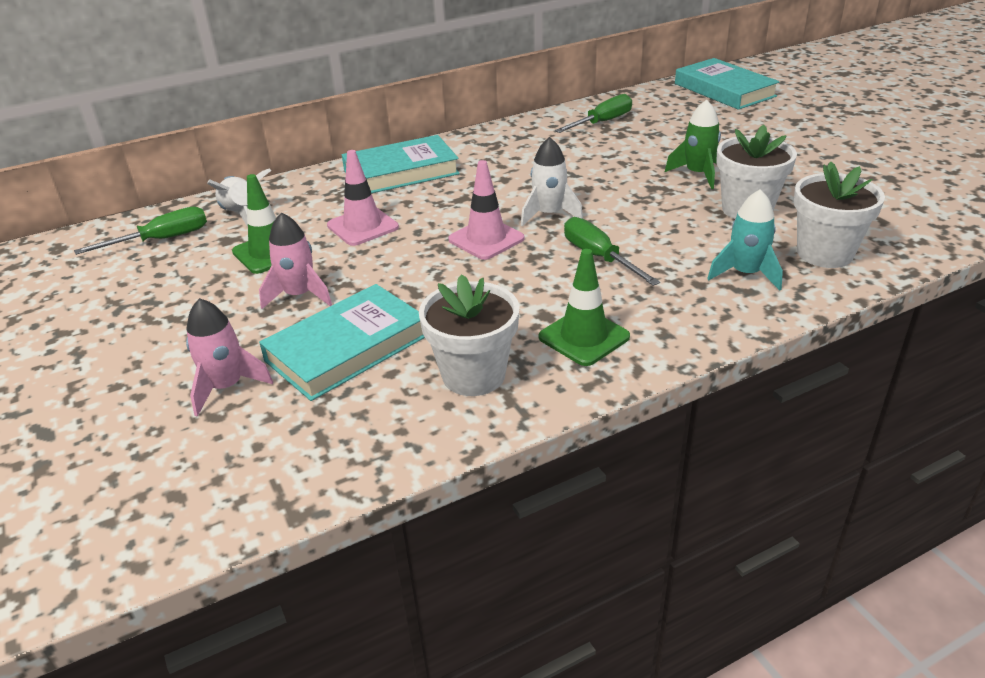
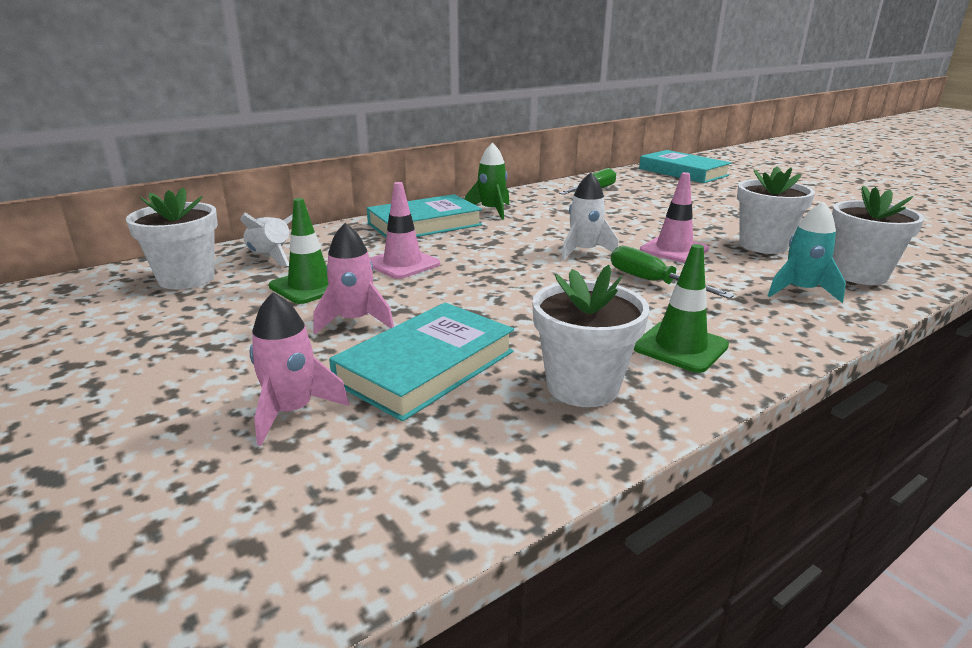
camera: 10 degrees left, 10 degrees down
(161, 240) = (186, 278): green screwdriver -> white flower pot
(486, 239) = (533, 271): pink traffic cone -> pink traffic cone (674, 250)
(697, 174) = (701, 223): green rocket -> green rocket (491, 211)

